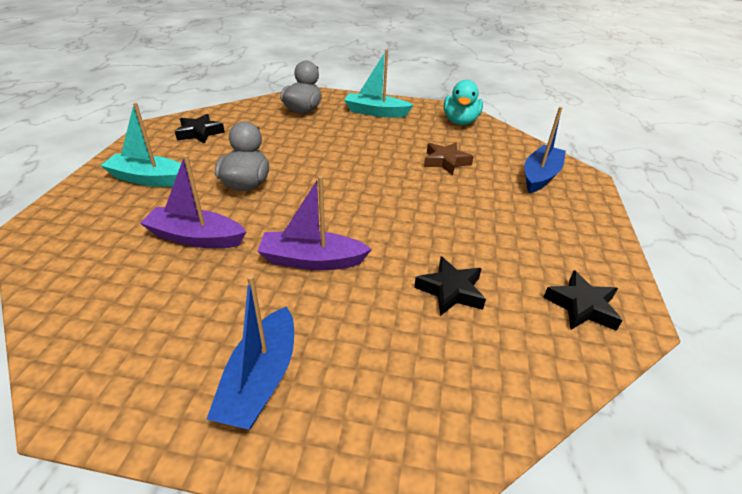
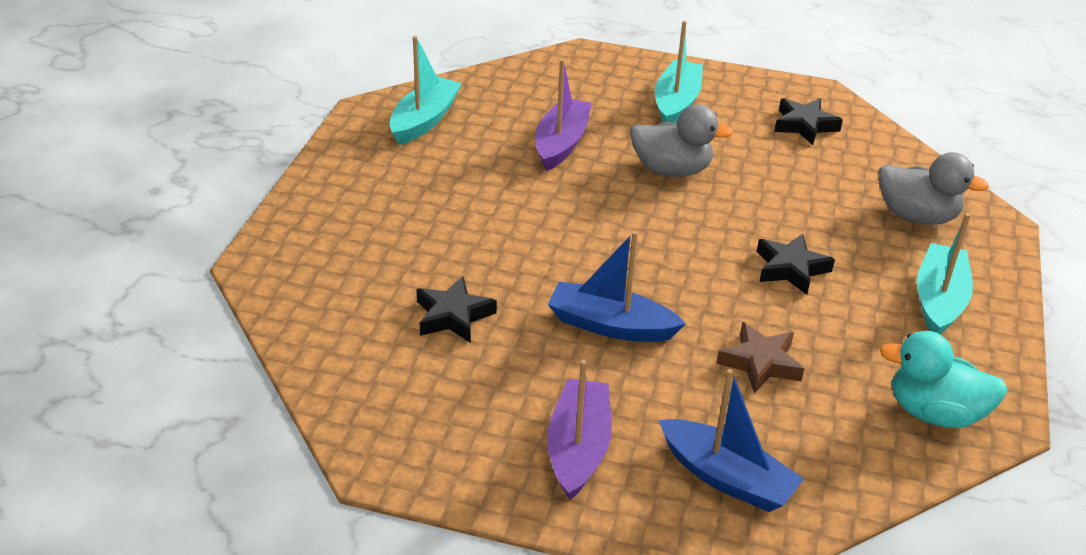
camera: 95 degrees right, 0 degrees up
(119, 341) = (424, 120): none -> turquoise boat
(261, 379) = (367, 190): blue boat -> blue boat (611, 325)
(312, 260) = (516, 219): purple boat -> purple boat (578, 448)
(581, 306) = (409, 422): black star -> black star (791, 269)

